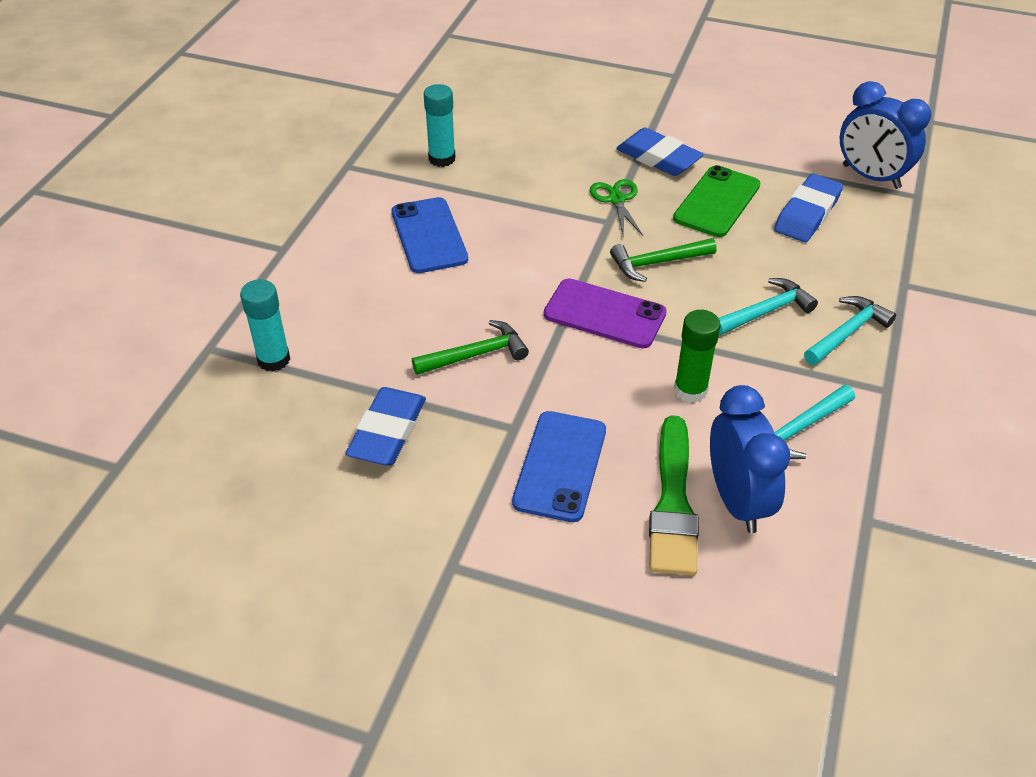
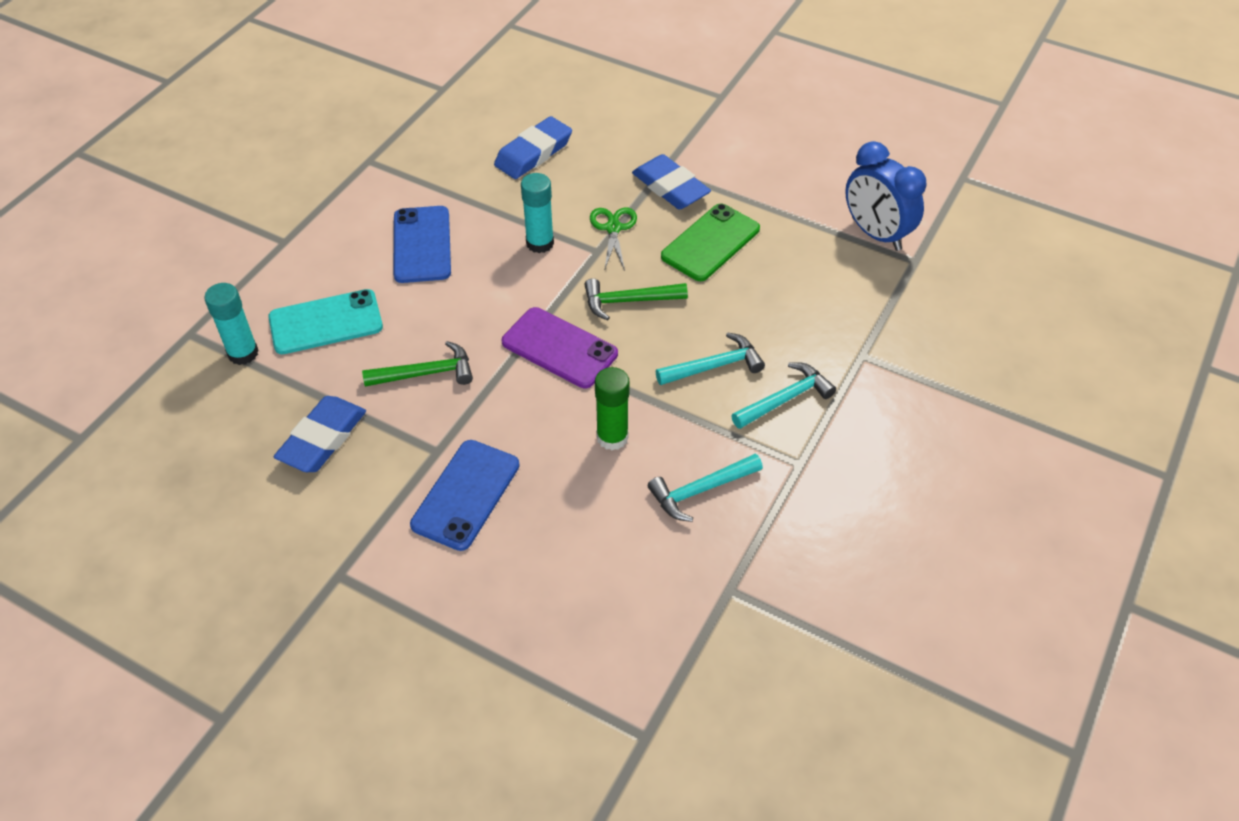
camera: 10 degrees right, 5 degrees up
(353, 319) = (326, 322): none -> turquoise phone
(442, 159) = (460, 163): turquoise glue stick -> turquoise glue stick (540, 243)
(673, 503) = (556, 546): green brush -> none
(737, 501) = (615, 553): blue clock -> none
(807, 214) = (795, 267): blue eraser -> blue eraser (533, 153)

